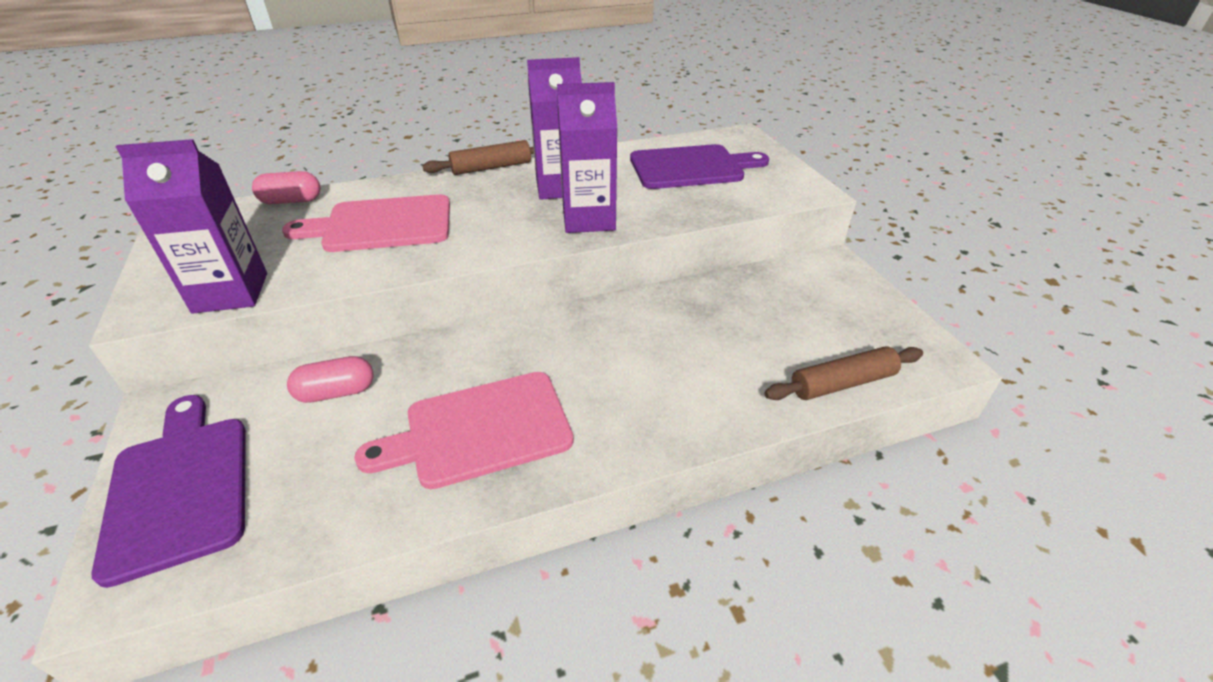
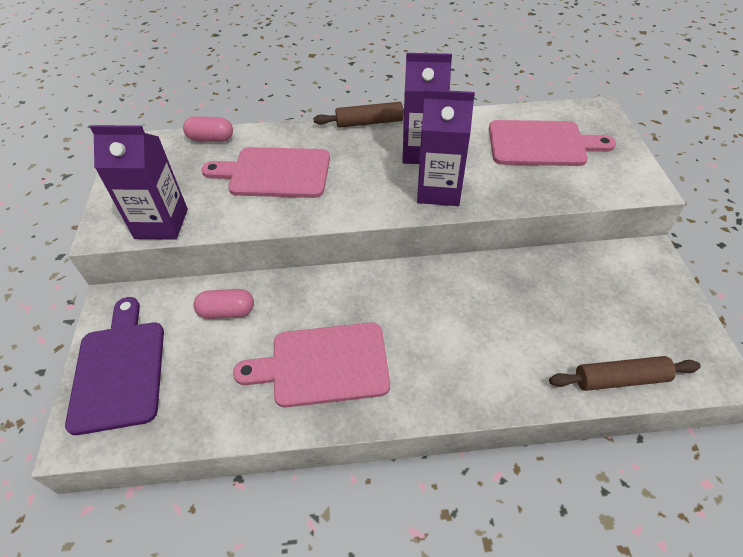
camera: 15 degrees right, 10 degrees up
(691, 167) = (541, 144): purple cutting board -> pink cutting board

